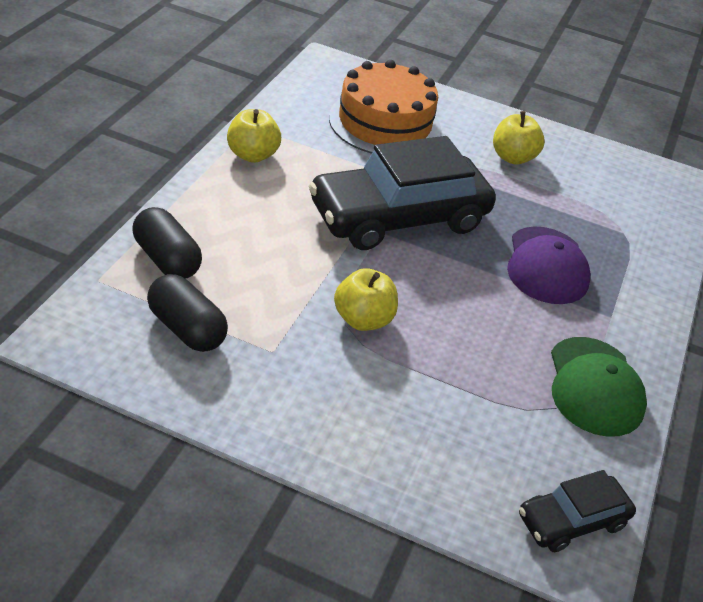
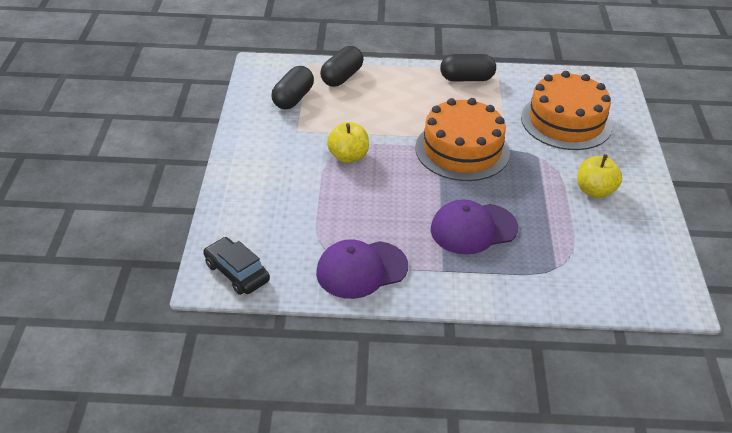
camera: 75 degrees right, 0 degrees up
(252, 155) = (466, 78): yellow apple -> black capsule
(398, 217) = (462, 150): black car -> orange cake
(594, 386) = (361, 270): green cap -> purple cap

